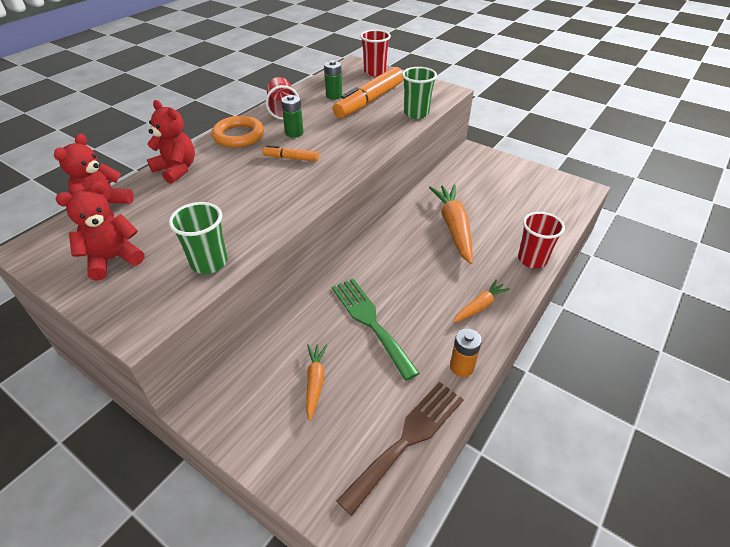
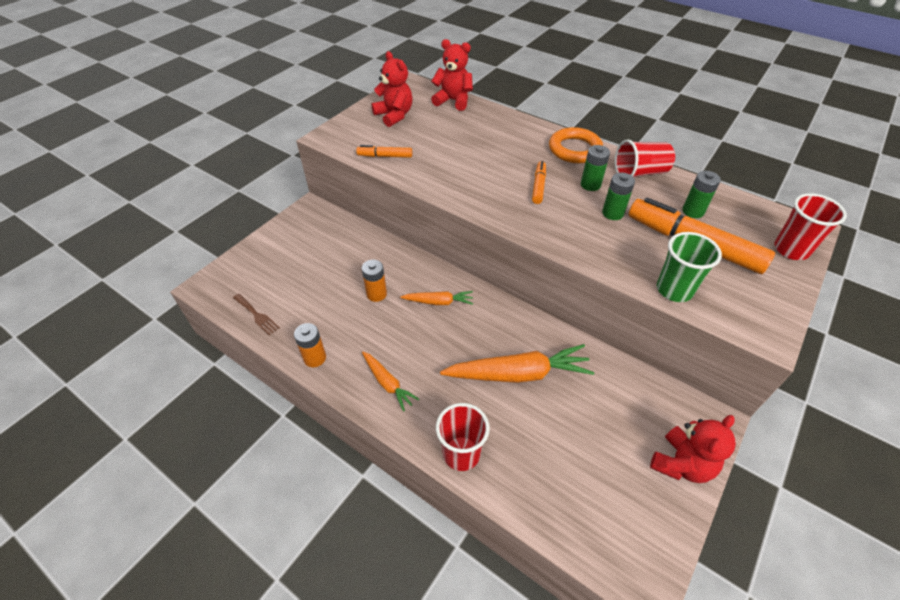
camera: 90 degrees right, 5 degrees up
(176, 170) = (509, 123): red teddy bear -> red teddy bear (681, 464)
(209, 263) = (385, 156): green cup -> orange marker
(315, 382) = (320, 261): orange carrot -> orange carrot (439, 302)
(333, 127) = (612, 213): none -> green battery
(370, 322) = (376, 294): green fork -> orange battery
(408, 439) = (257, 315): brown fork -> brown fork, size x0.52

